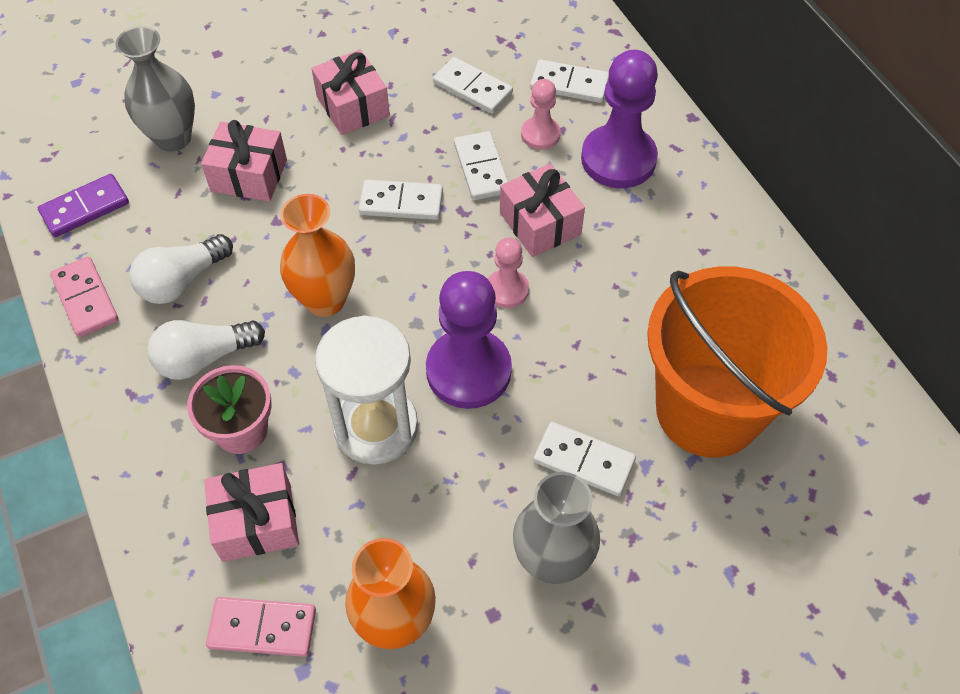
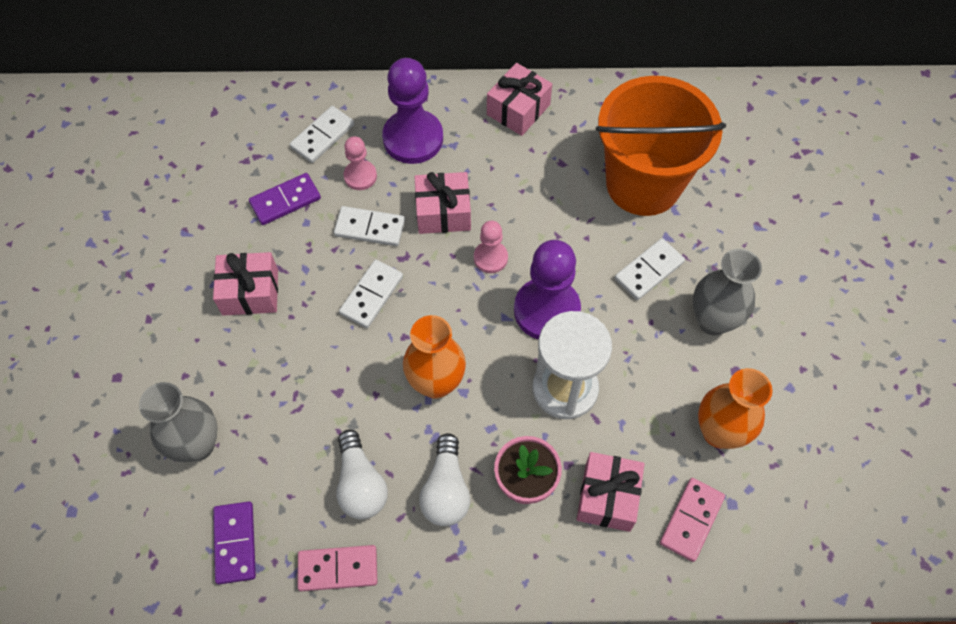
camera: 65 degrees left, 5 degrees up
(249, 175) = (277, 397): pink gift -> pink gift (518, 109)
(472, 88) = (285, 201): white domino -> purple domino

